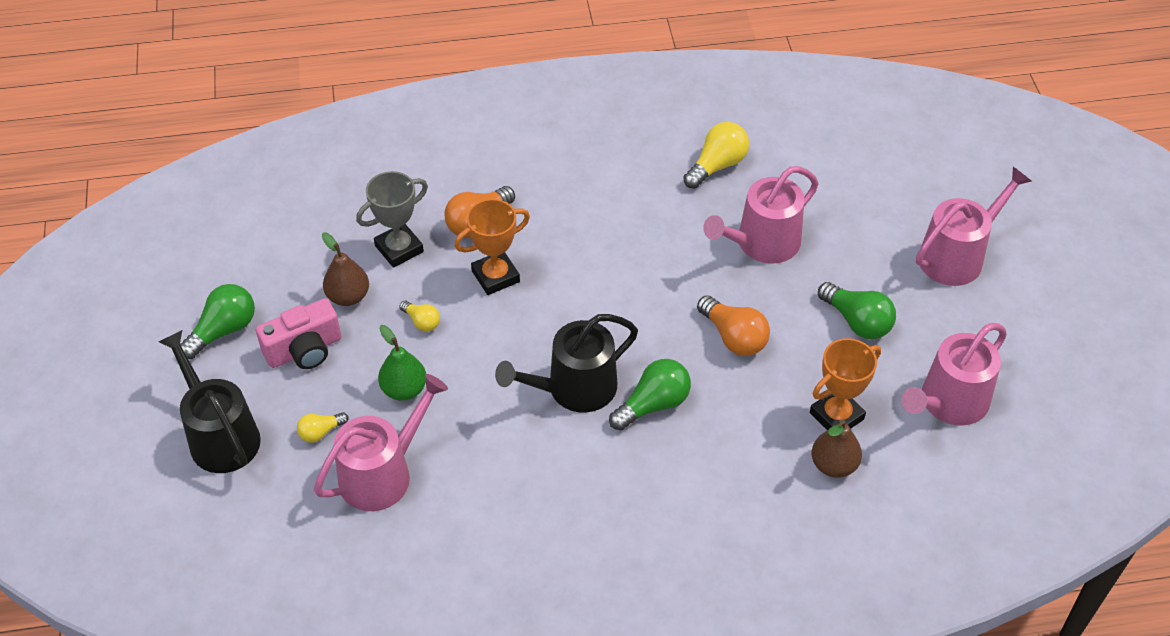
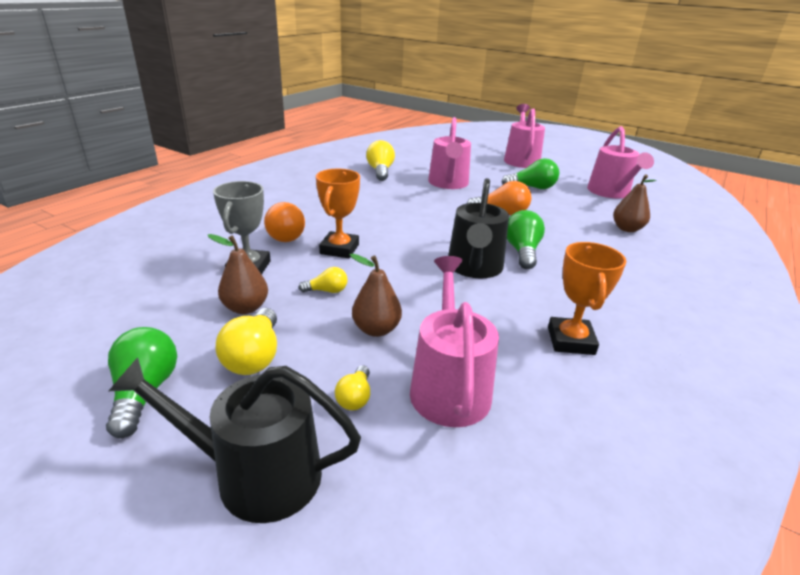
camera: 50 degrees left, 20 degrees down
(304, 350) = (254, 357): pink camera -> yellow light bulb
(404, 389) = (376, 329): green pear -> brown pear
(836, 416) = (591, 215): orange trophy -> orange trophy (570, 341)

